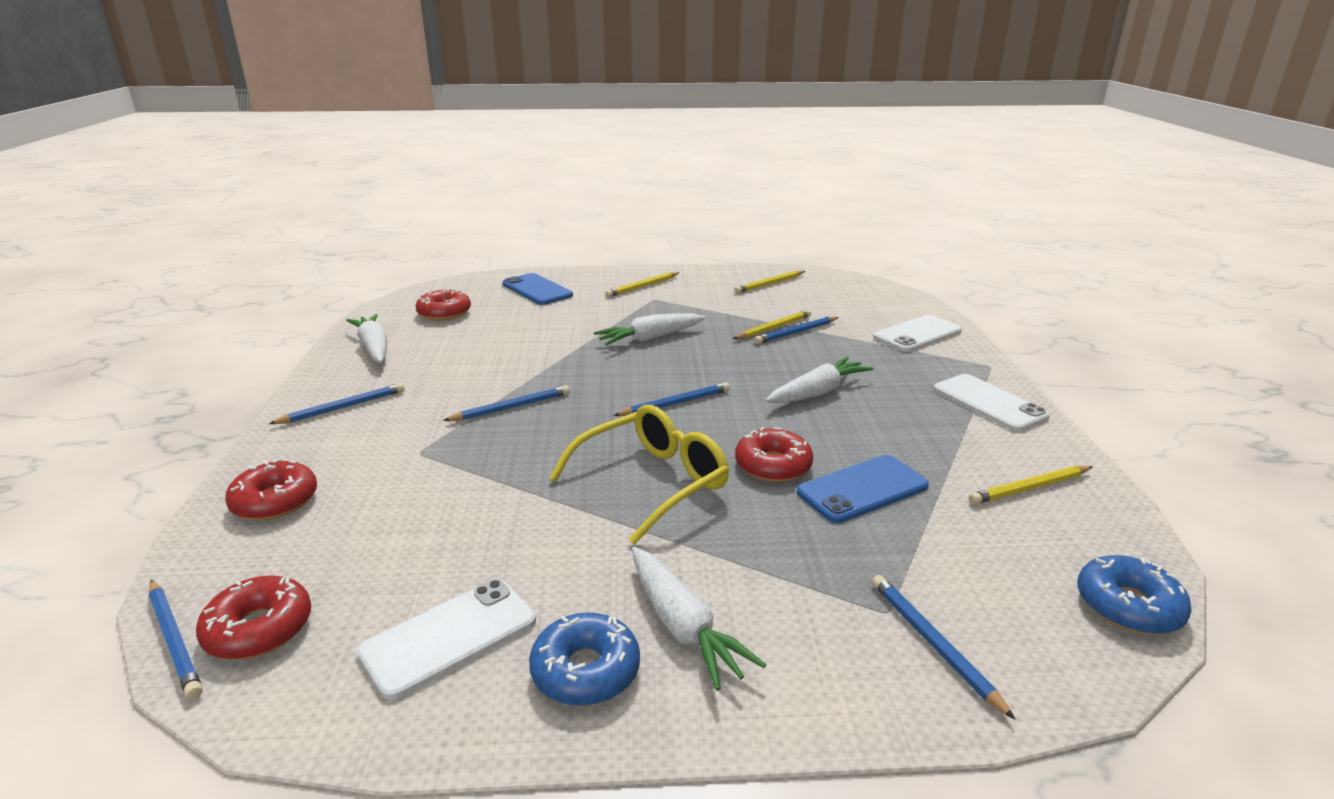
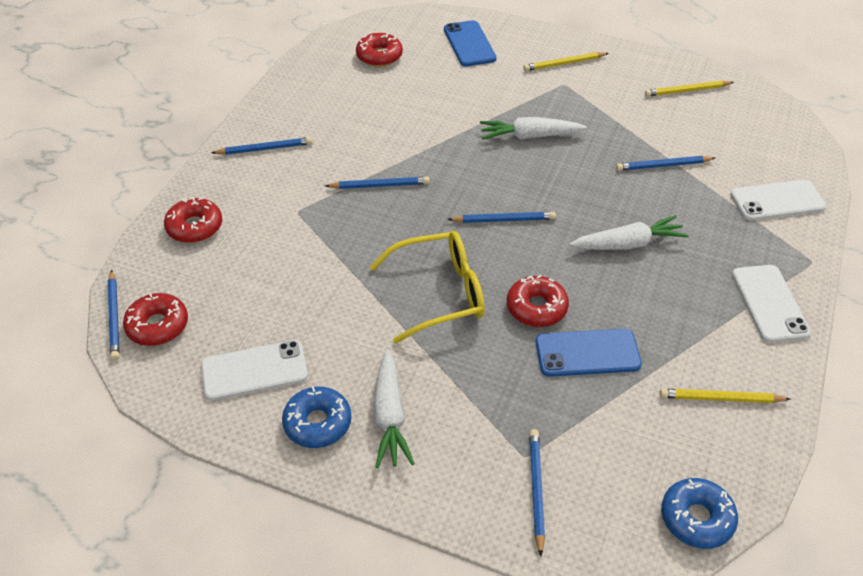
camera: 25 degrees right, 20 degrees up
(373, 347) = (309, 86): white carrot -> none
(773, 328) = (647, 153): yellow pencil -> none

